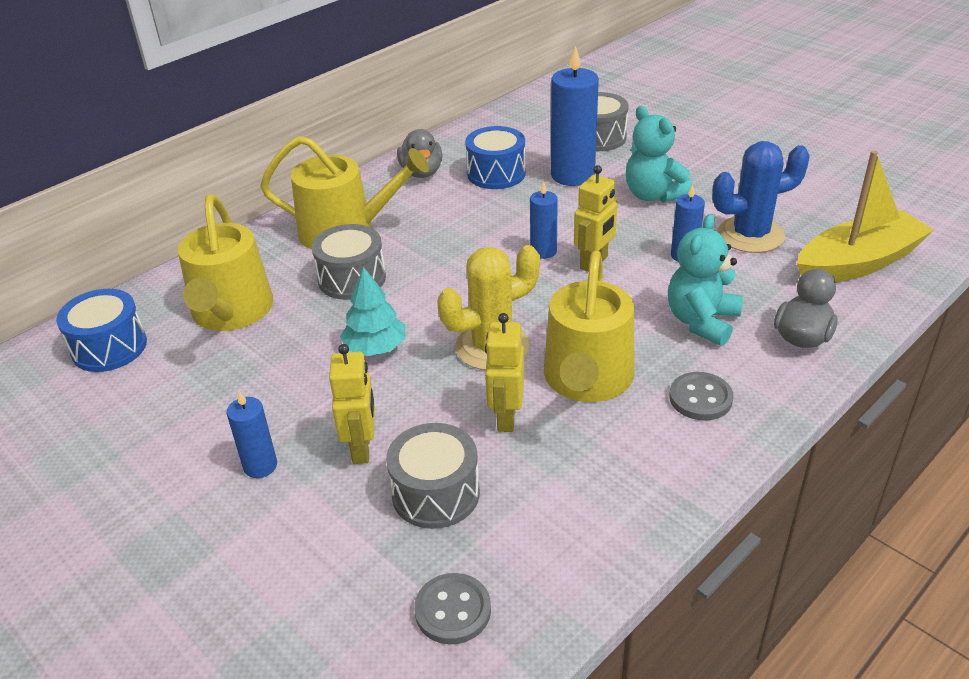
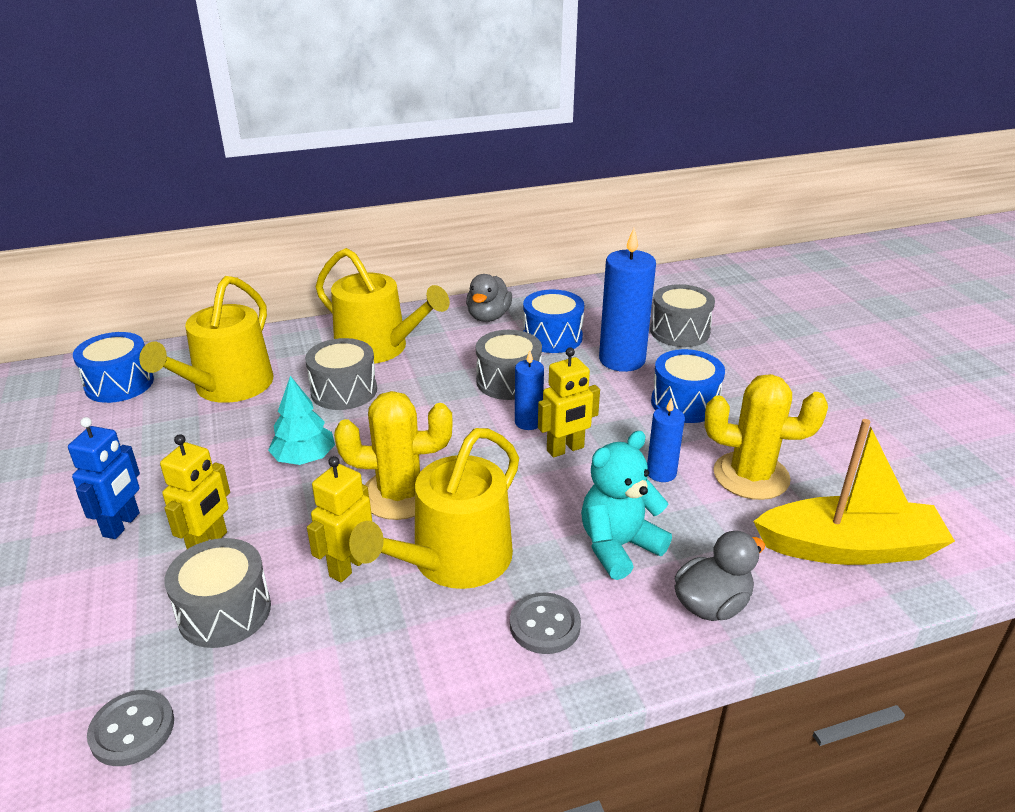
camera: 25 degrees right, 5 degrees down
(260, 466) = (122, 525): blue candle -> blue robot
(494, 223) = (508, 381): none -> grey drum
(653, 195) = (684, 403): turquoise teddy bear -> blue drum
(750, 235) = (751, 476): blue cactus -> yellow cactus

